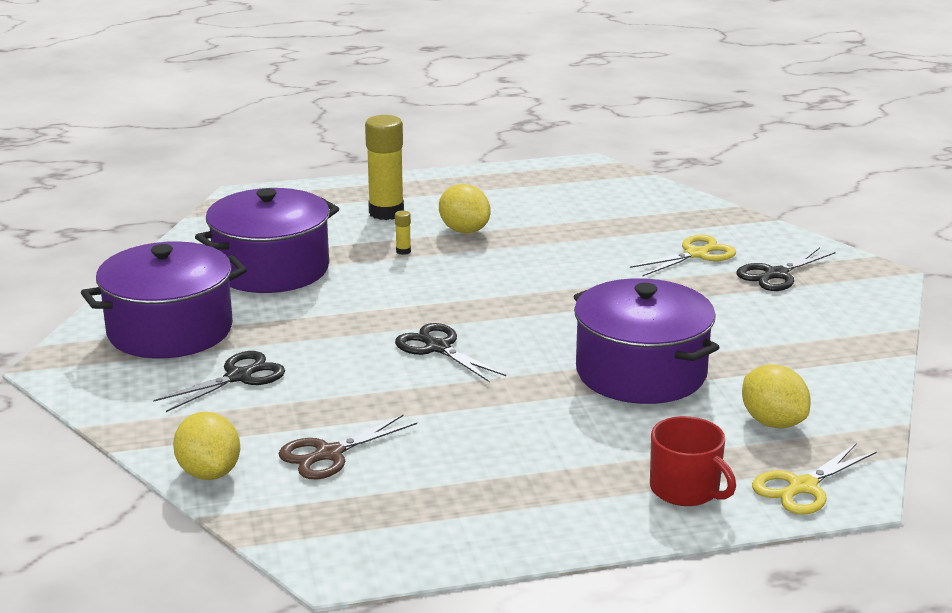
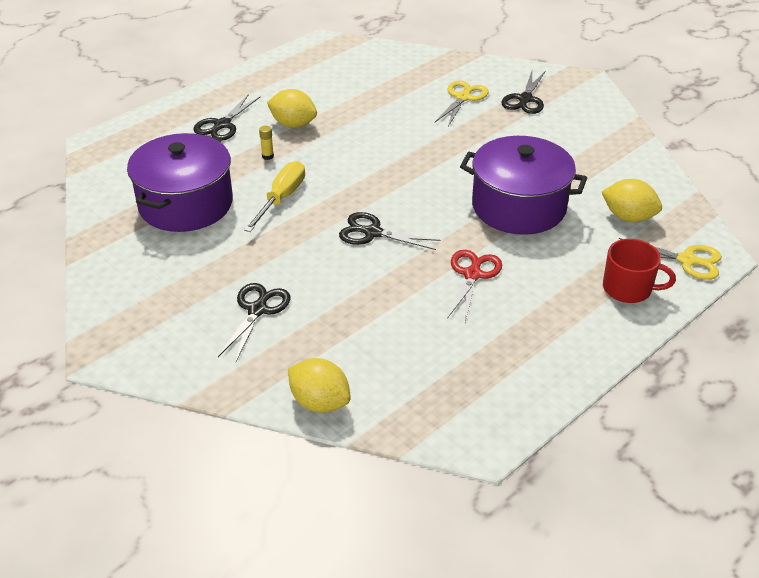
camera: 30 degrees left, 15 degrees up
(170, 330) = (163, 287): purple pot -> none
(328, 454) = (386, 352): brown scissors -> none
(374, 291) = (281, 198): none -> yellow screwdriver
(386, 212) = (221, 125): yellow glue stick -> black scissors
(508, 417) = (472, 274): none -> red scissors
(801, 487) = (688, 261): yellow scissors -> yellow scissors turned 90 degrees counterclockwise

